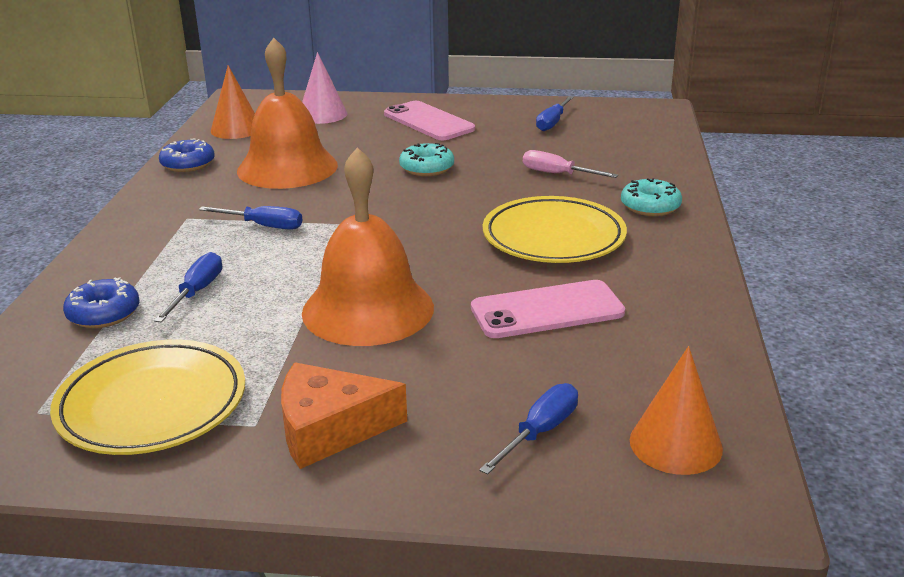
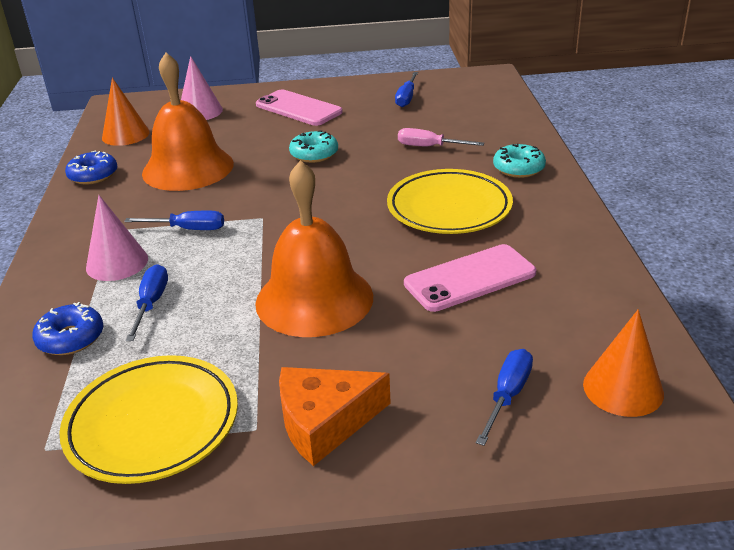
camera: 10 degrees left, 5 degrees up
(178, 249) = (117, 263): none -> pink cone

